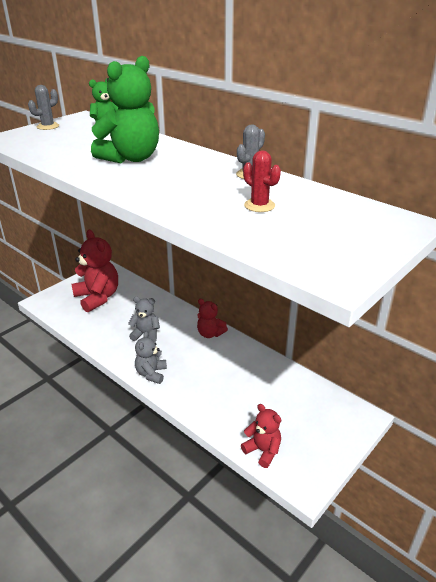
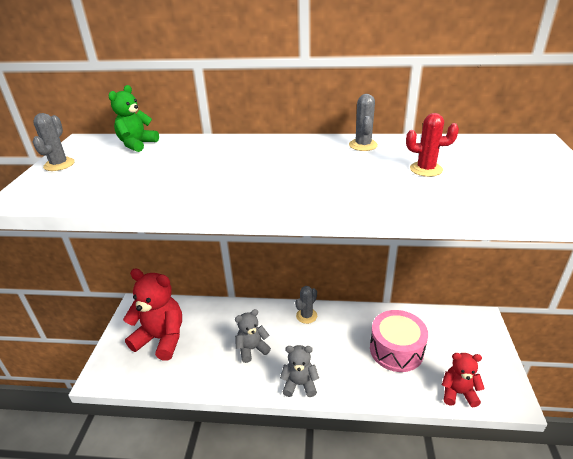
camera: 35 degrees left, 0 degrees up
(131, 158) = (227, 167): green teddy bear -> none
(151, 373) = (299, 384): grey teddy bear -> grey teddy bear turned 120 degrees clockwise
(210, 333) = (306, 316): red teddy bear -> grey cactus
(251, 394) = (396, 350): none -> pink drum

